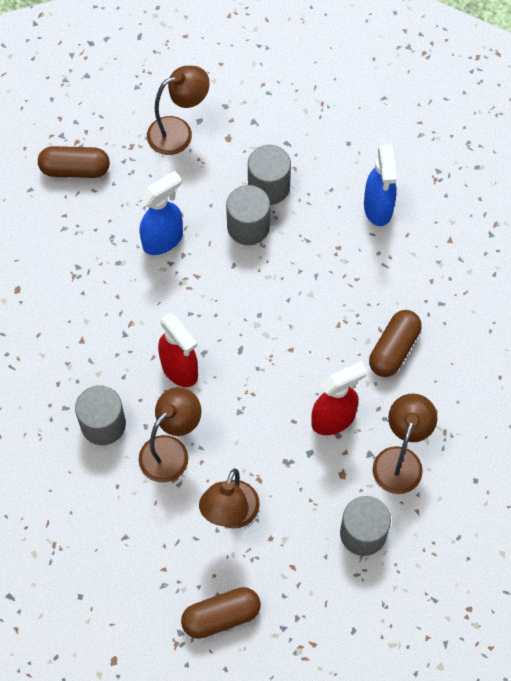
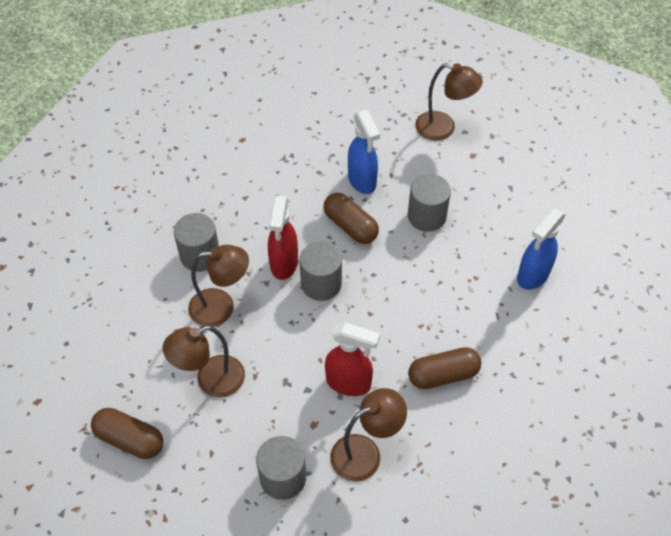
camera: 45 degrees right, 10 degrees down
(75, 169) = (353, 101): brown capsule -> brown capsule (350, 226)
(163, 239) = (362, 181): blue spray bottle -> blue spray bottle turned 60 degrees clockwise
(268, 187) = (468, 203): grey cylinder -> grey cylinder (321, 284)

